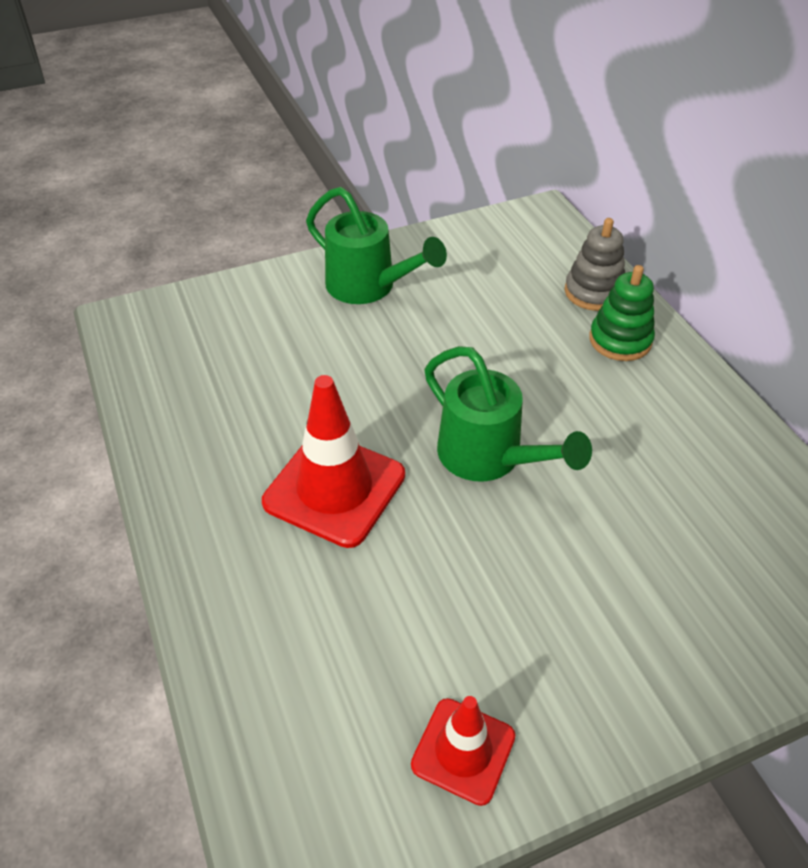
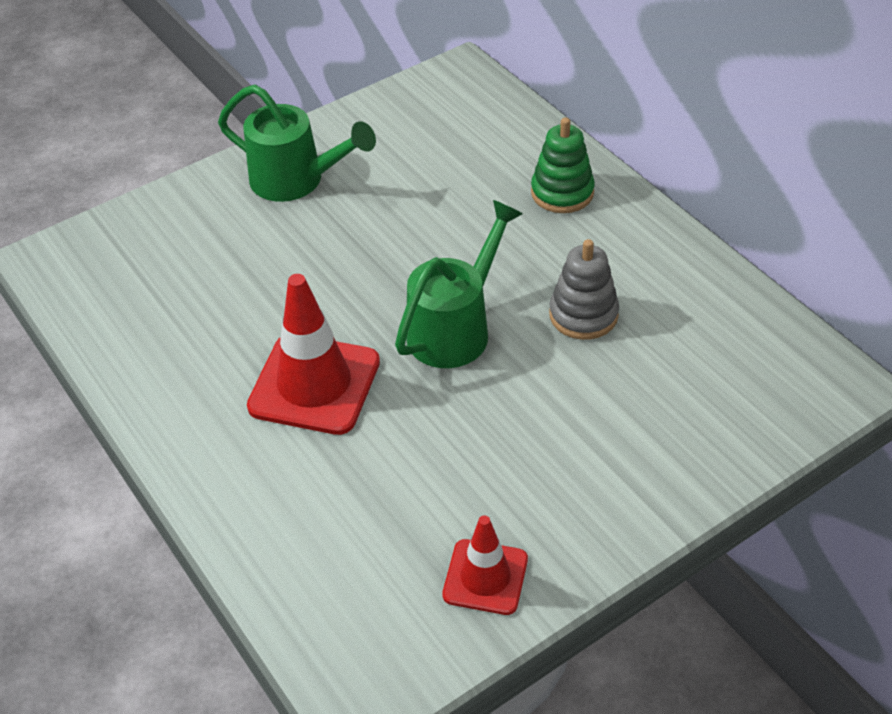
camera: 10 degrees left, 0 degrees up
(488, 457) = (455, 328): green watering can -> green watering can turned 90 degrees counterclockwise
(593, 292) = (528, 148): grey stacking toy -> grey stacking toy (583, 315)

